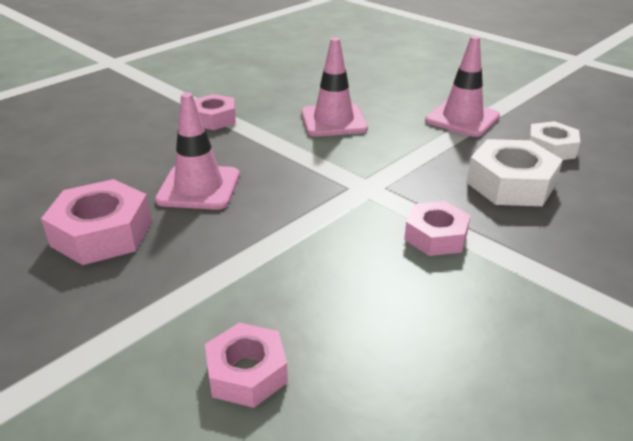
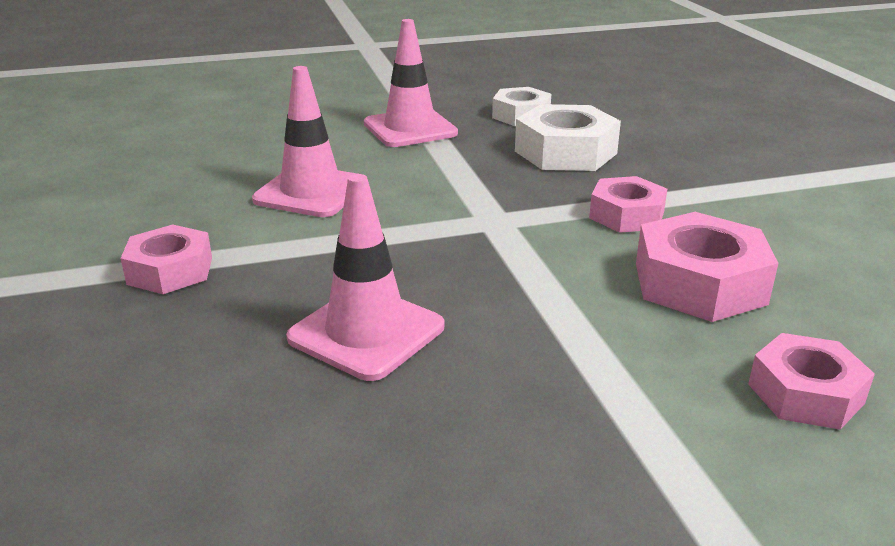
camera: 60 degrees left, 5 degrees down
(102, 233) = (408, 454): pink nut -> pink nut (699, 283)

